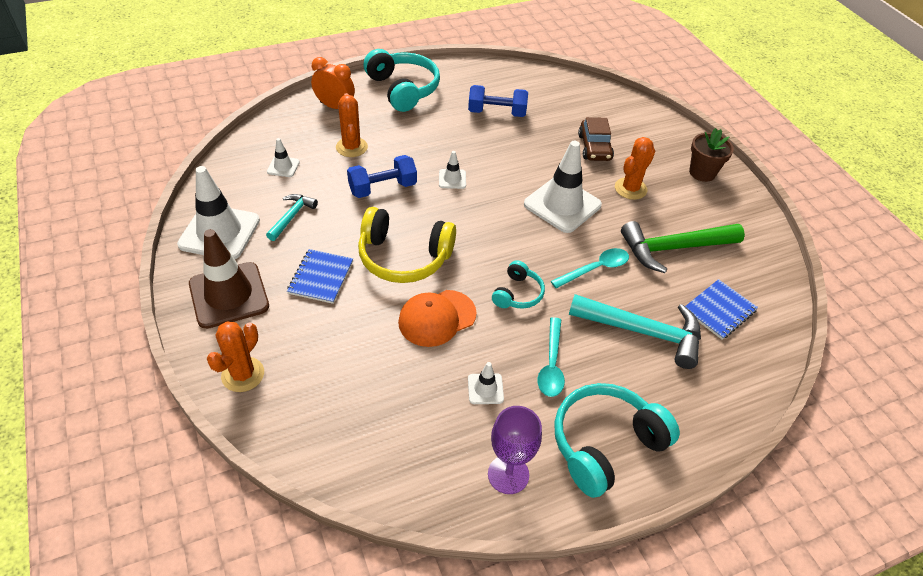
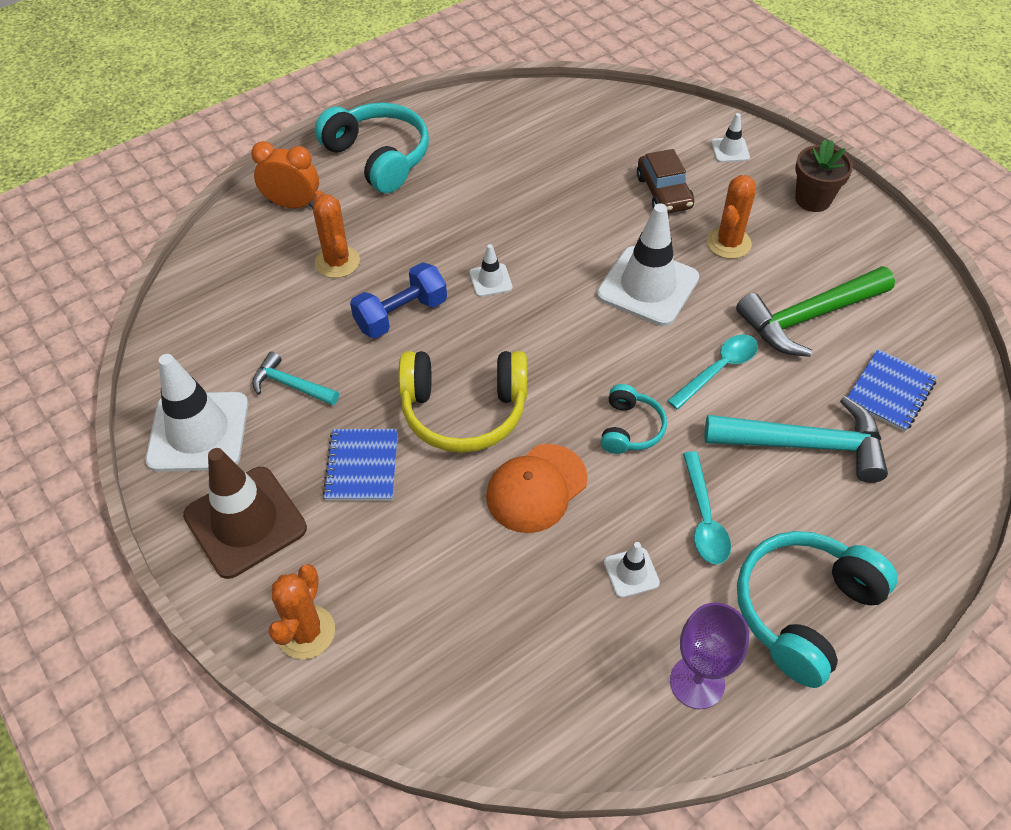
camera: 10 degrees left, 5 degrees up
(283, 167) = (252, 312): white traffic cone -> white traffic cone (730, 150)
(292, 216) = (291, 385): turquoise hammer -> turquoise hammer turned 75 degrees counterclockwise
(497, 113) = (518, 167): blue dumbbell -> none

